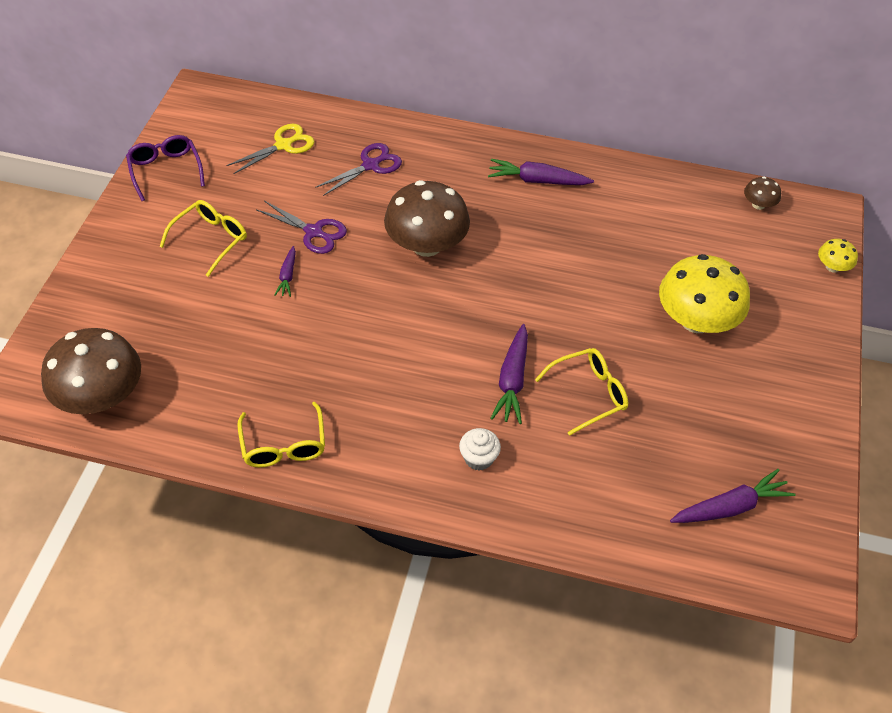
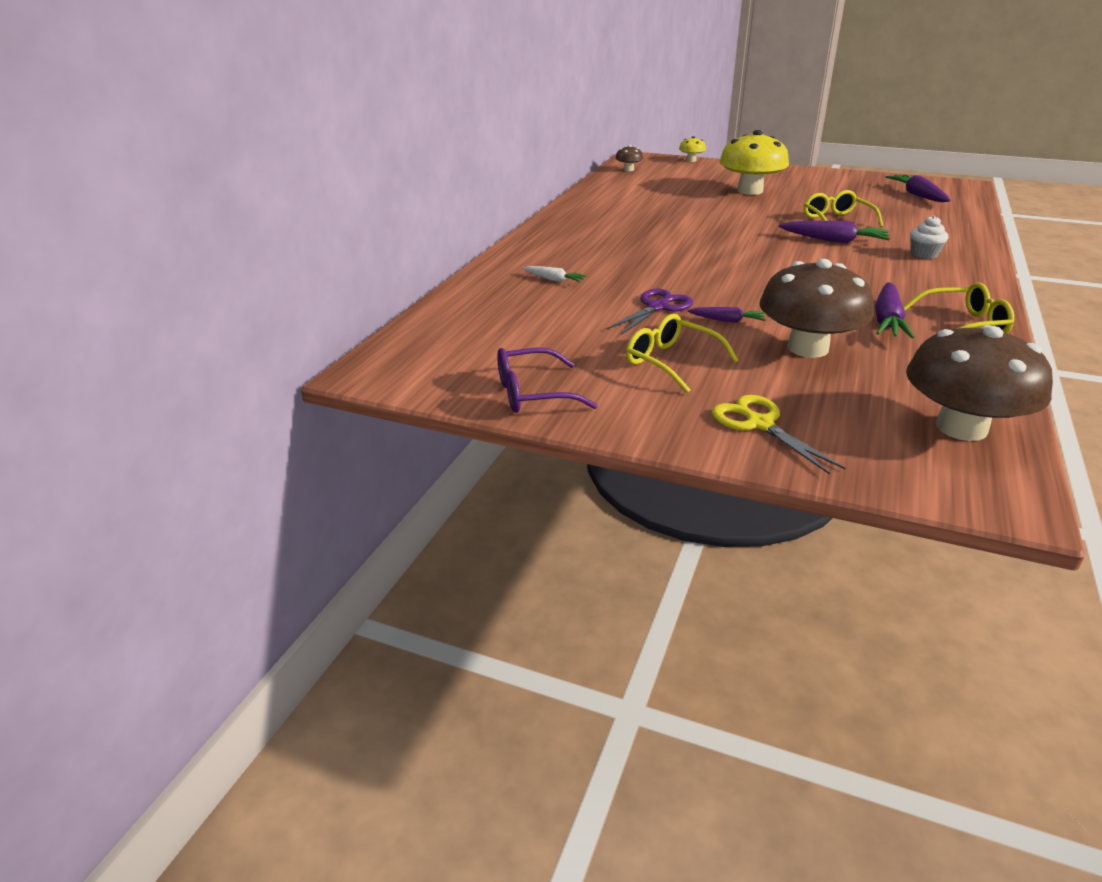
camera: 80 degrees left, 20 degrees down
(283, 145) = (505, 320): yellow scissors -> yellow scissors (759, 424)
(370, 165) = (554, 280): purple scissors -> white carrot
(426, 245) = (675, 261): brown mushroom -> brown mushroom (807, 348)
(537, 180) = (591, 222): purple carrot -> purple carrot (887, 320)

